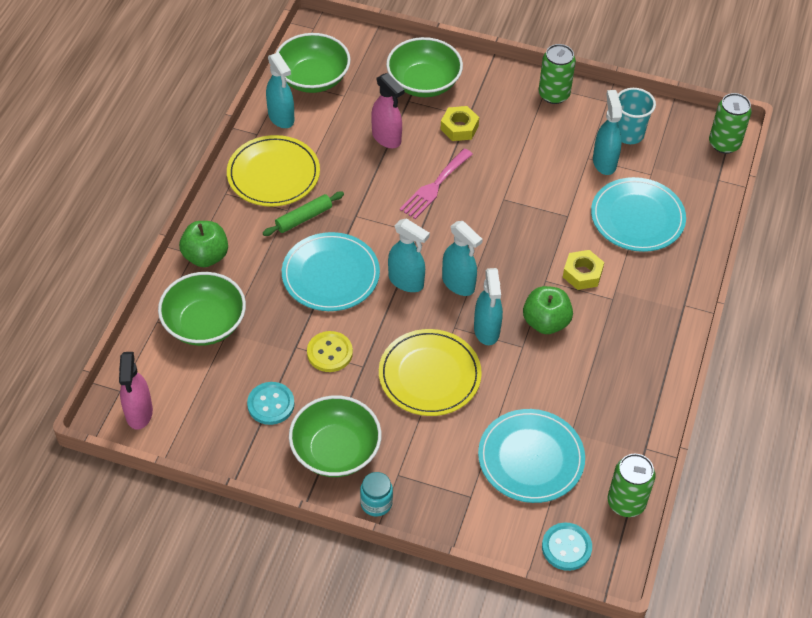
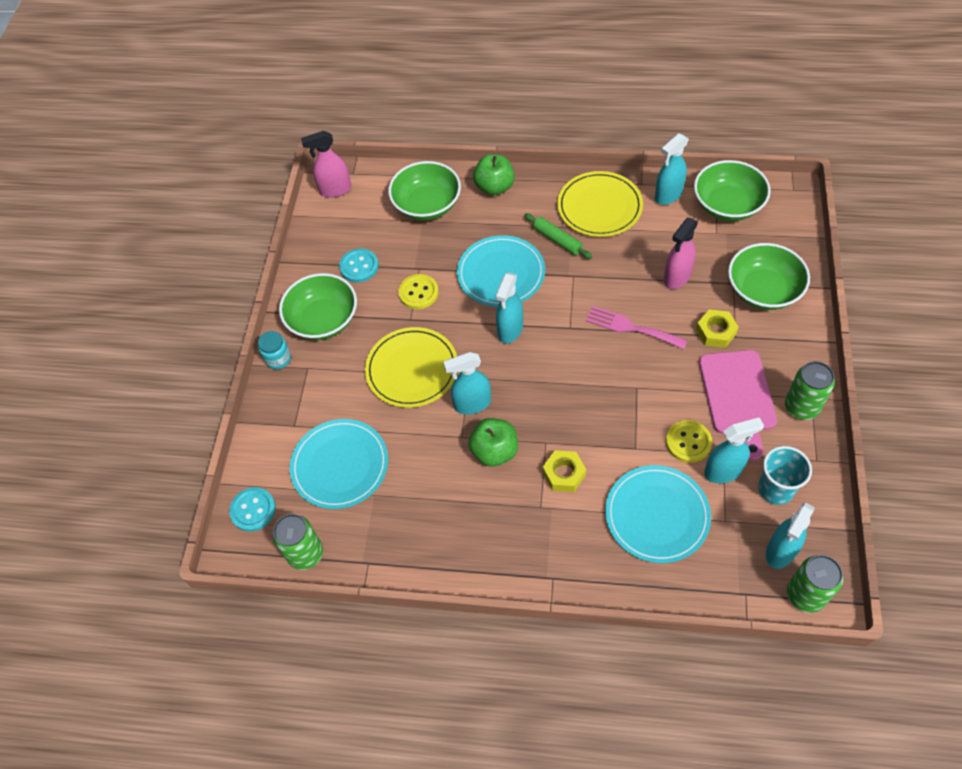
camera: 85 degrees right, 5 degrees up
(458, 284) = (519, 371): turquoise spray bottle -> turquoise spray bottle (780, 551)
(533, 132) = (738, 397): none -> pink cutting board
(570, 178) = (688, 442): none -> yellow button

